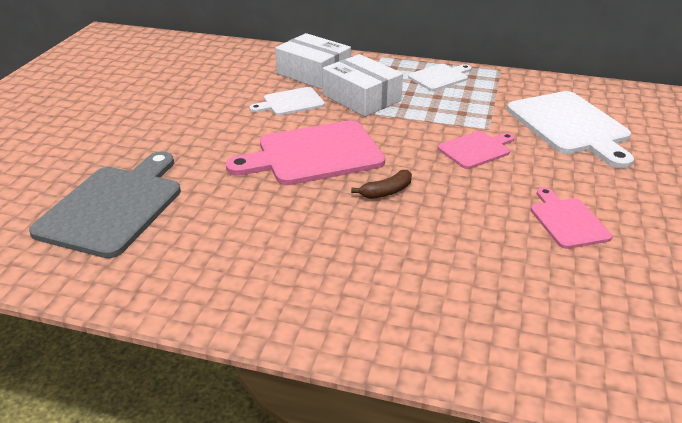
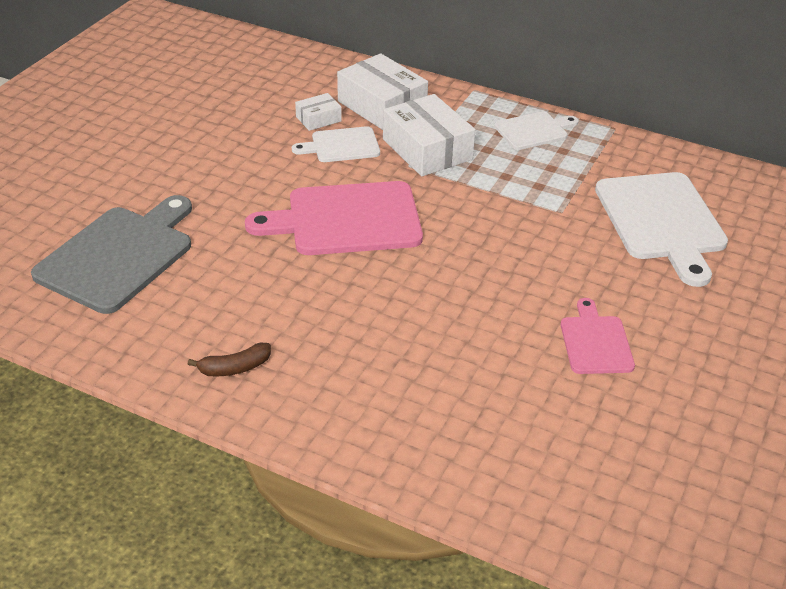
camera: 10 degrees right, 5 degrees up
(265, 86) = (318, 119): none -> white box
(386, 192) = (410, 278): brown banana -> brown banana (234, 368)
(476, 149) = (534, 238): pink cutting board -> none

